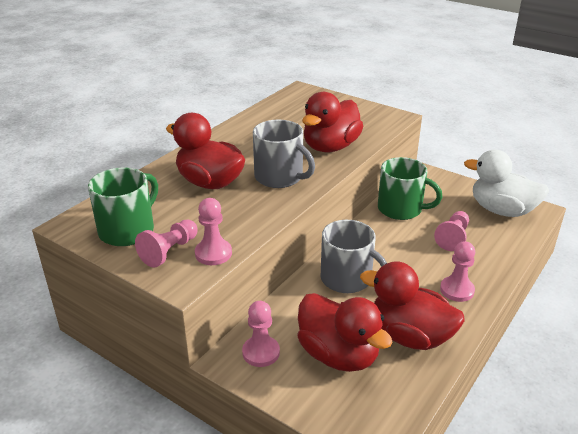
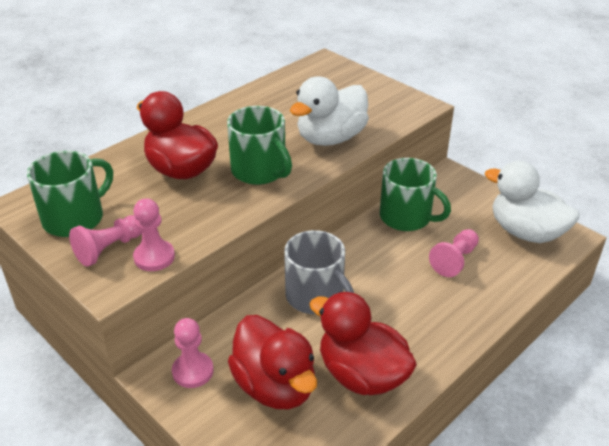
camera: 10 degrees right, 5 degrees up
(280, 177) = (260, 171): grey mug -> green mug
(330, 147) = (330, 138): red duck -> white duck
(457, 290) = (435, 326): pink pawn -> none

